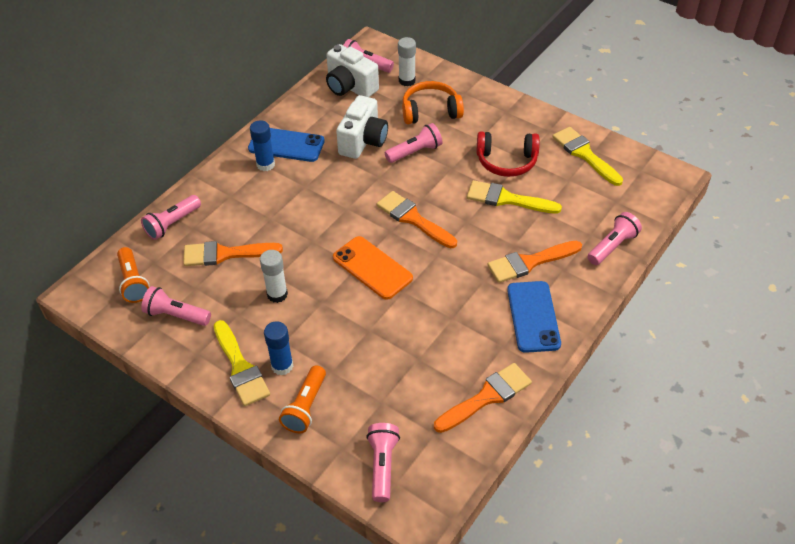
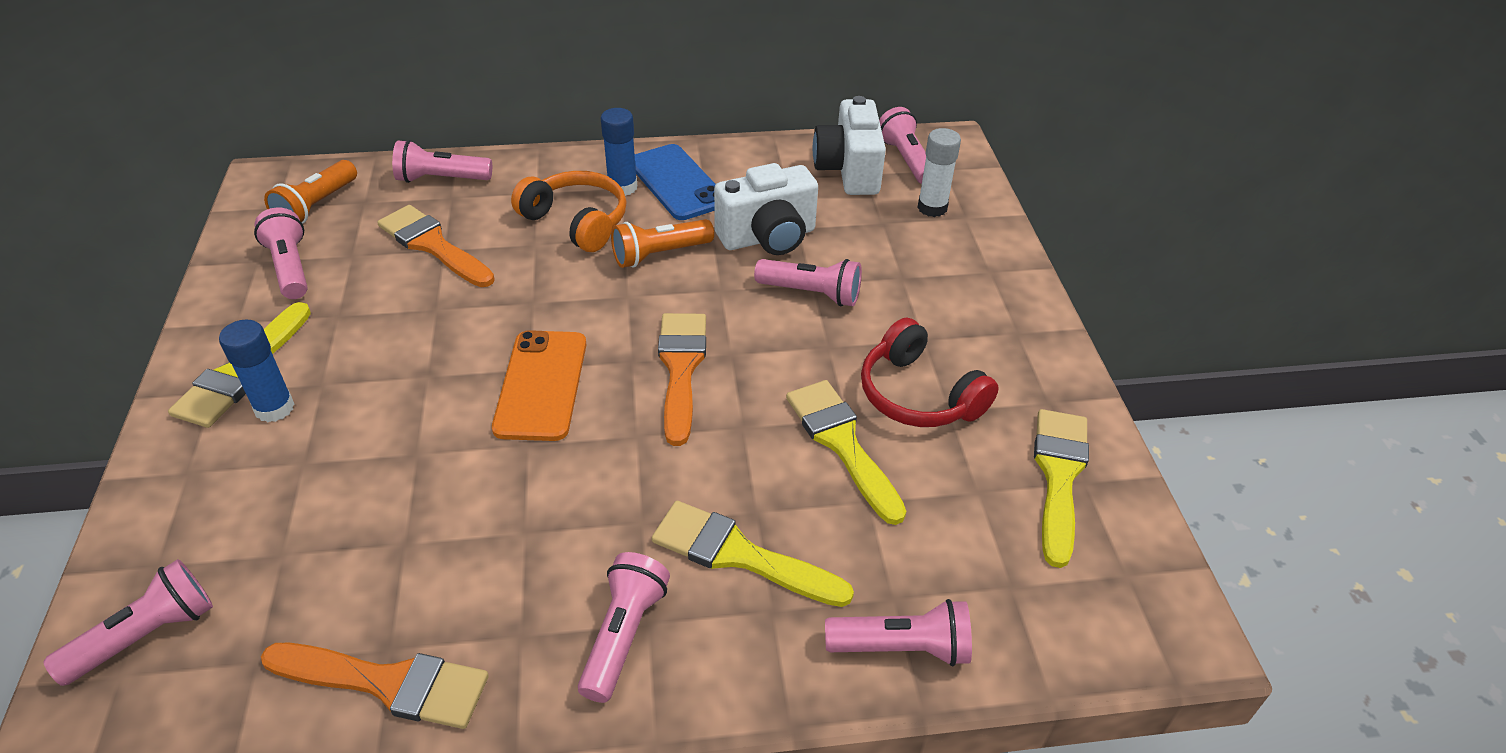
camera: 45 degrees right, 5 degrees down
(277, 294) = (404, 327): white glue stick -> none
(305, 407) = (213, 477): orange flashlight -> orange flashlight (660, 254)
(430, 111) = (908, 261): orange headphones -> orange headphones (576, 222)
(530, 262) = (740, 555): orange brush -> yellow brush
(533, 316) = (623, 635): blue phone -> pink flashlight

